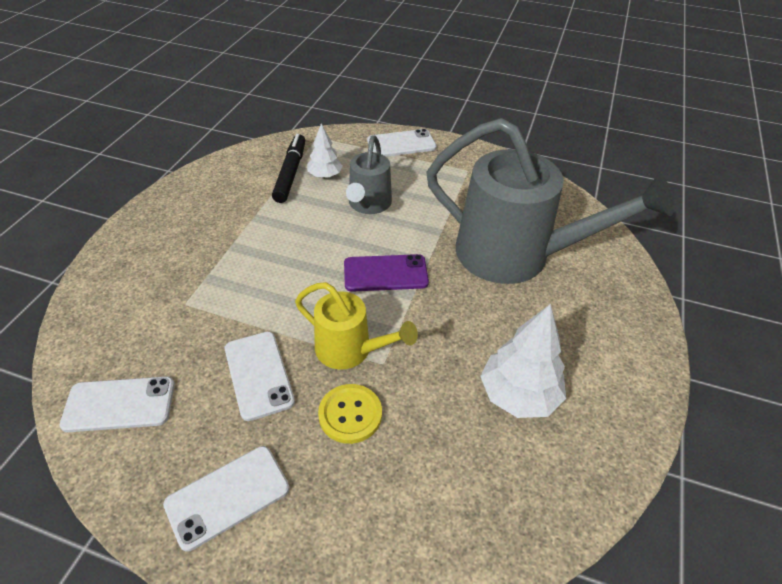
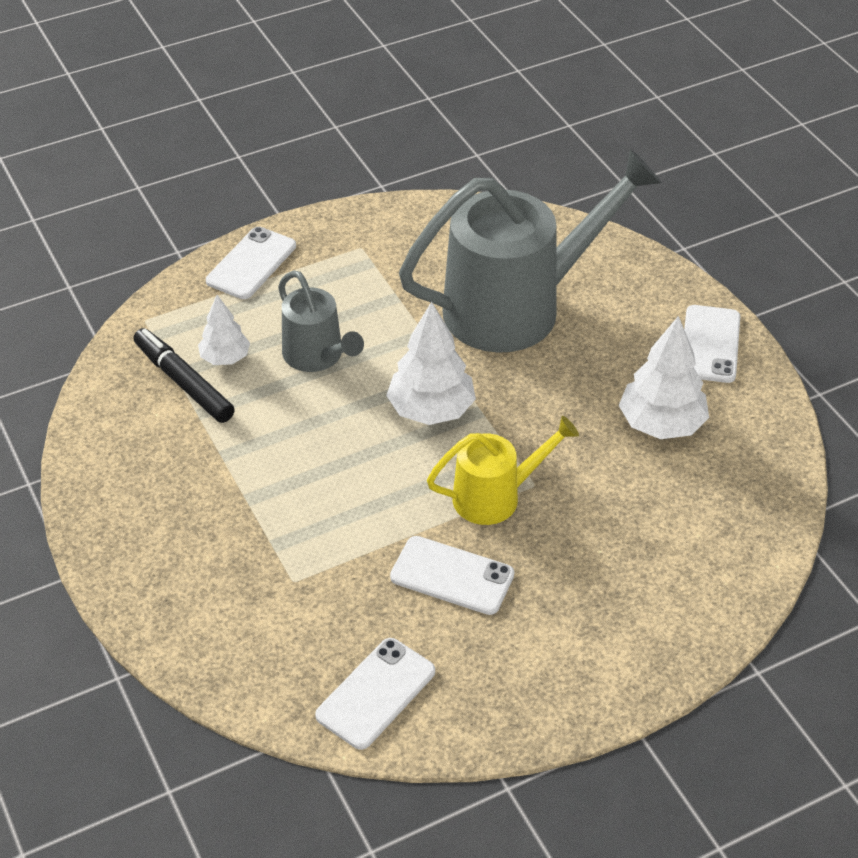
camera: 45 degrees left, 0 degrees up
(227, 496) = (559, 666): white phone -> white phone (710, 344)
(350, 414) = (564, 541): yellow button -> none
(385, 273) = (431, 410): purple phone -> white tree

